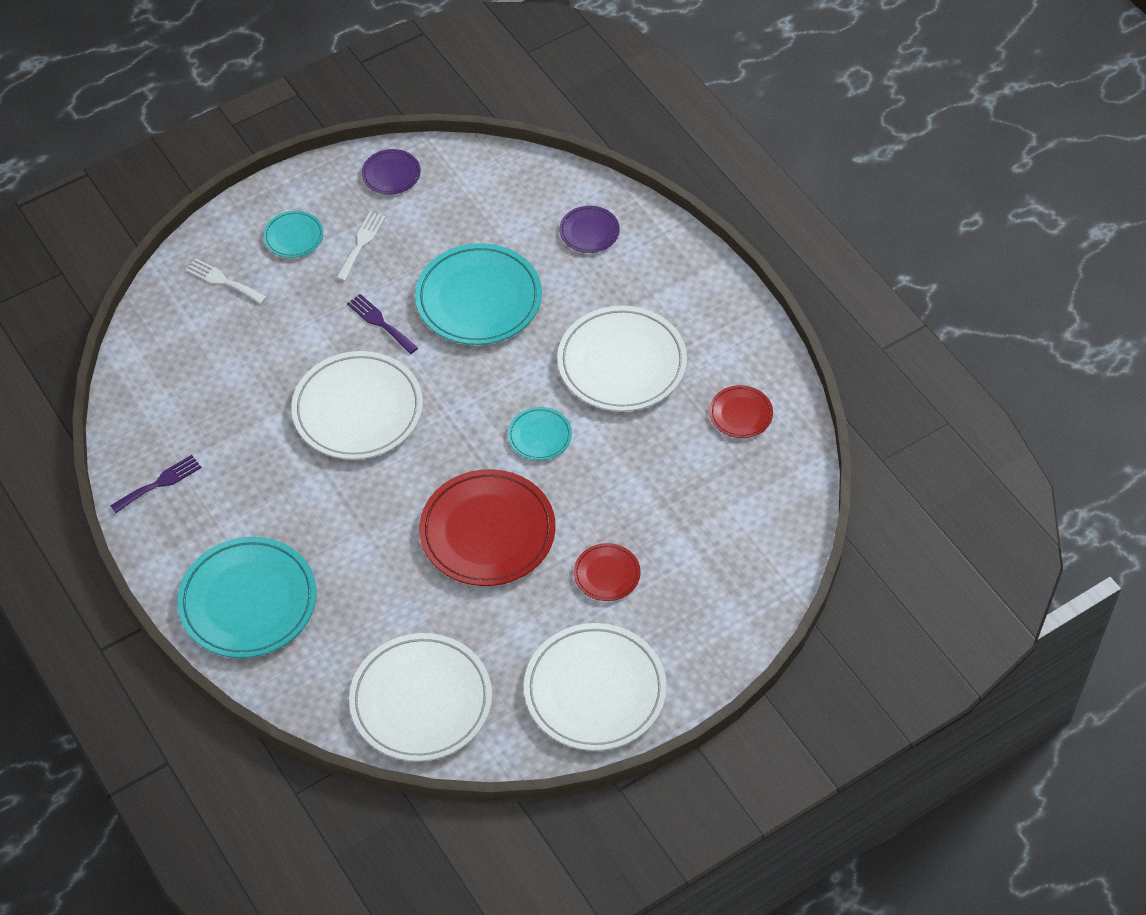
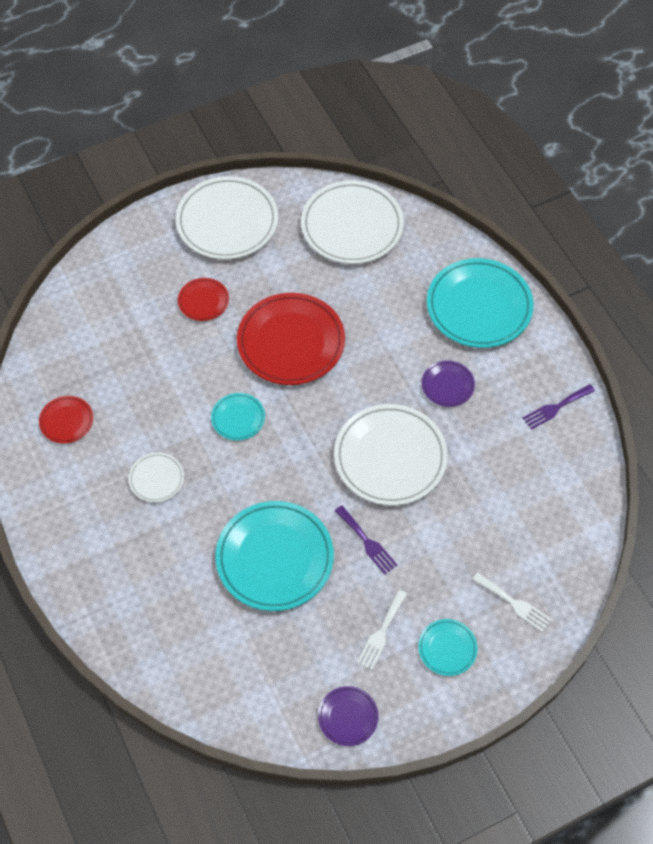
camera: 175 degrees left, 5 degrees up
(589, 231) = (159, 623): purple plate -> purple plate (447, 385)
(622, 363) = (156, 479): white plate -> white plate, size x0.48

